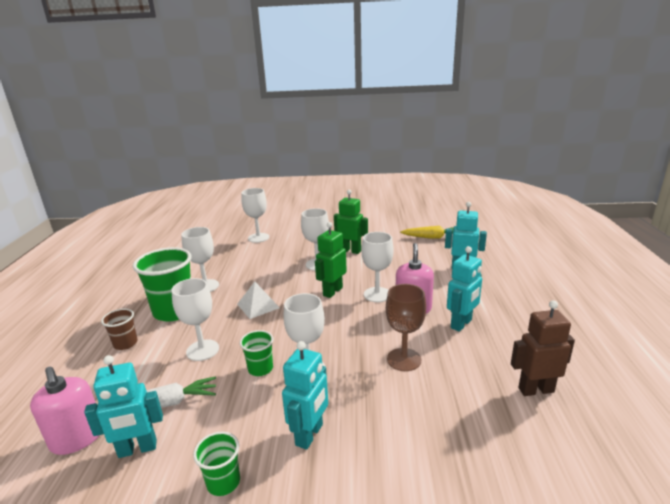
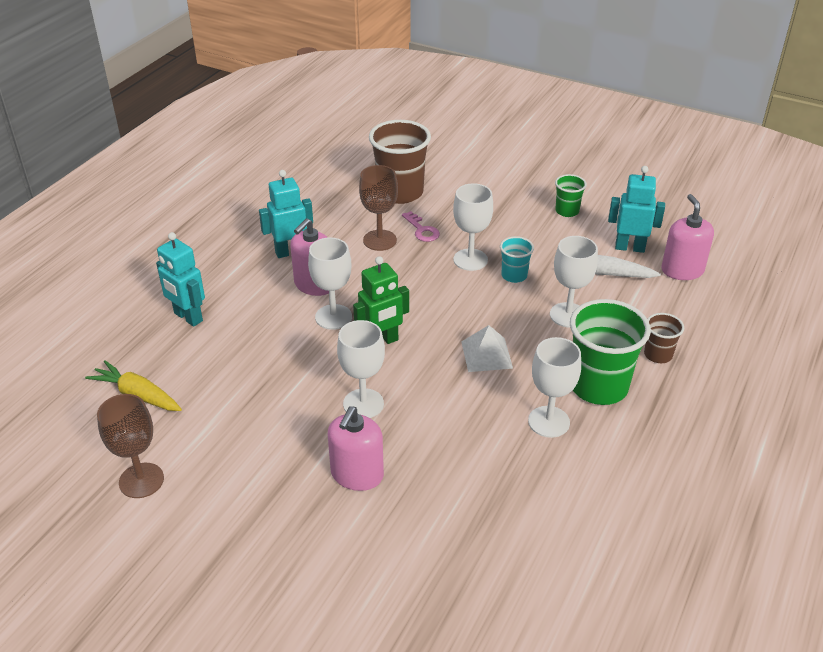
camera: 155 degrees left, 15 degrees up
(258, 238) = (417, 534): white goblet -> none
(260, 369) = (514, 275): green cup -> turquoise cup
(298, 244) = (357, 474): none -> pink soap dispenser
(310, 435) = (496, 216): turquoise robot -> none
(351, 251) = (289, 416): green robot -> none
(376, 385) = (422, 230): none -> pink key
(388, 221) = (141, 480): none -> brown goblet
(442, 426) = (400, 192): none -> brown cup
(535, 390) = (308, 189): brown robot -> none

